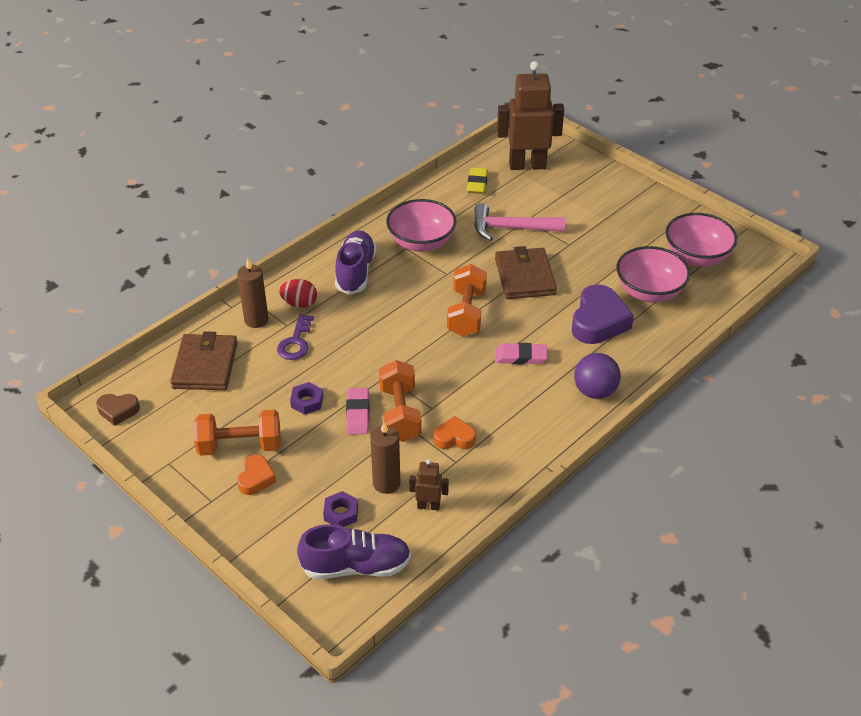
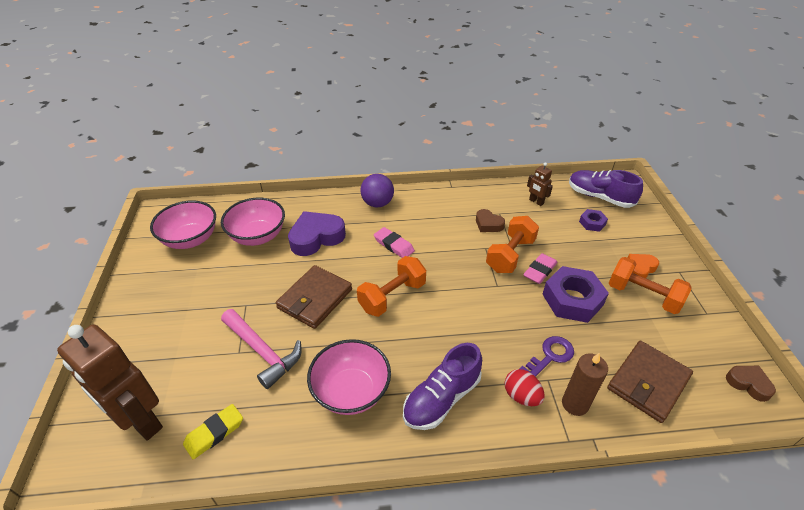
camera: 140 degrees left, 0 degrees up
(307, 402) = (572, 299): purple nut -> purple nut, size x1.98
(386, 483) = (552, 223): brown candle -> none
(454, 438) = (488, 224): orange heart -> brown heart

